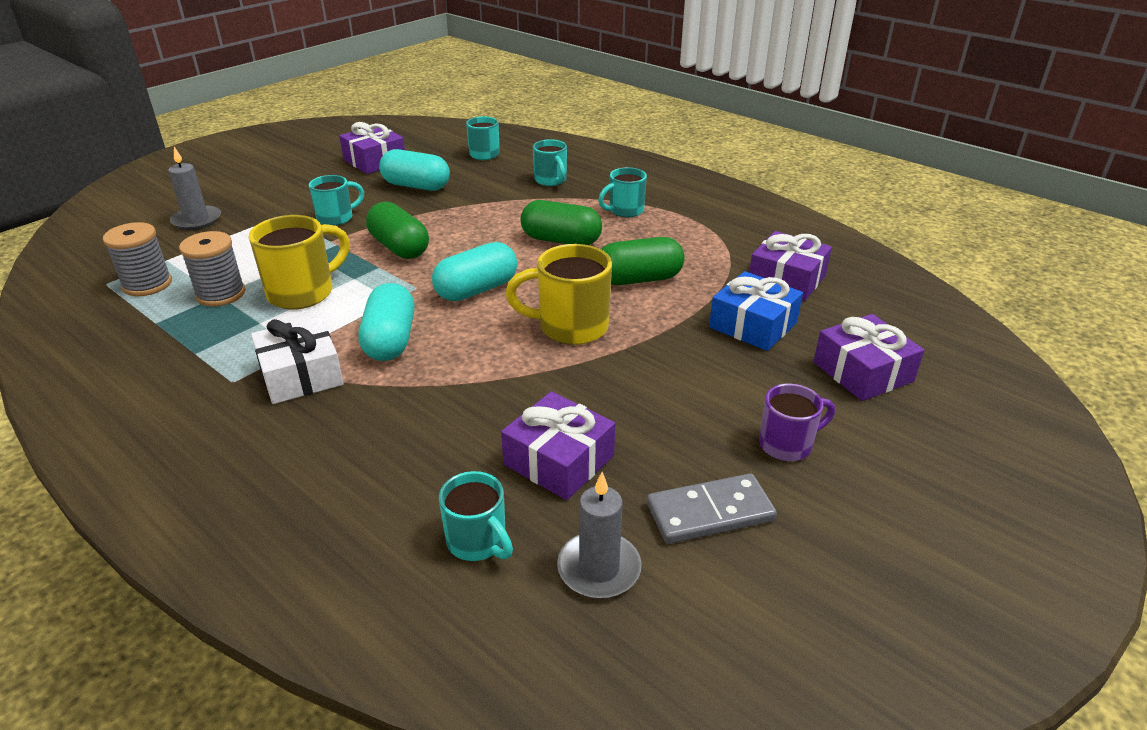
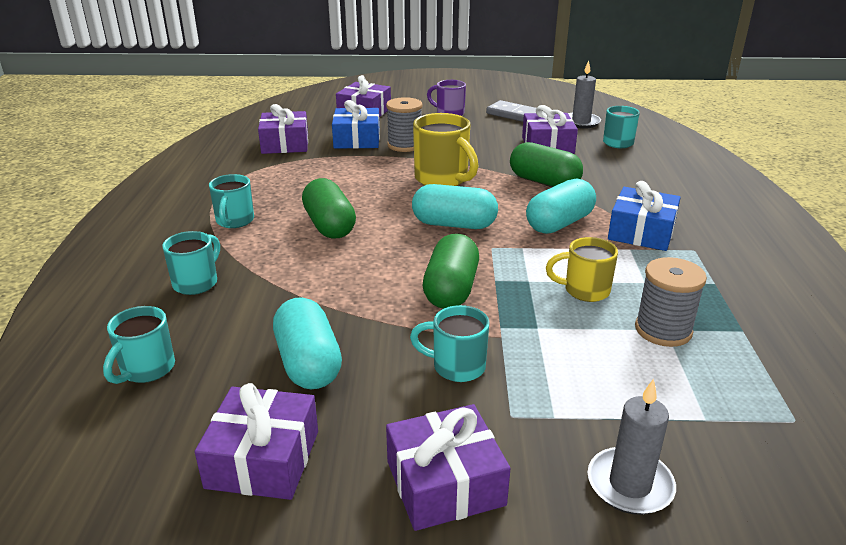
camera: 130 degrees left, 5 degrees down
(147, 284) = (740, 388): grey spool -> grey spool (404, 145)
(286, 187) = (445, 483): none -> purple gift
(301, 374) = (641, 232): white gift -> blue gift
(303, 293) = (585, 291): yellow mug -> yellow mug, size x0.64
(625, 211) = (234, 221): turquoise mug -> turquoise mug turned 75 degrees clockwise
(639, 279) = (350, 180): green capsule -> green capsule (544, 182)

